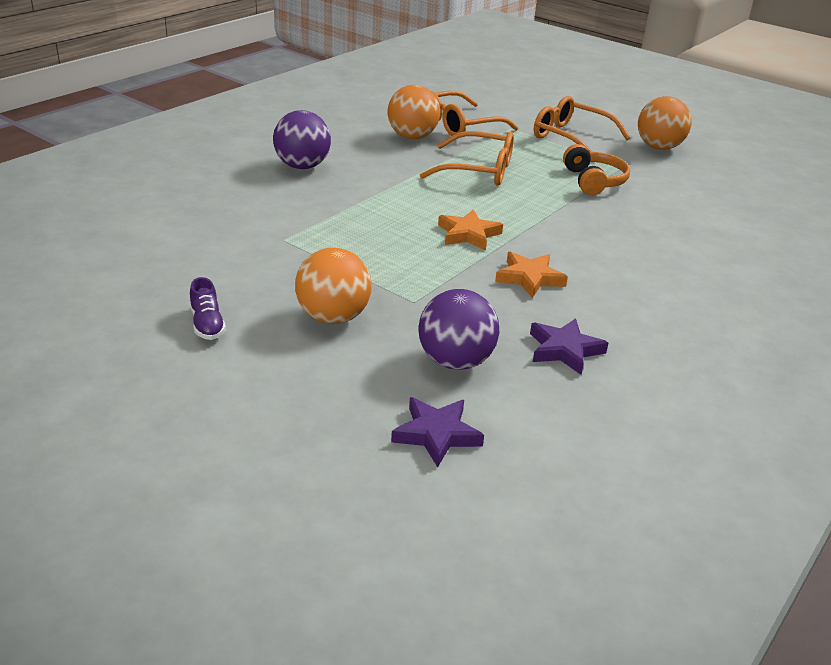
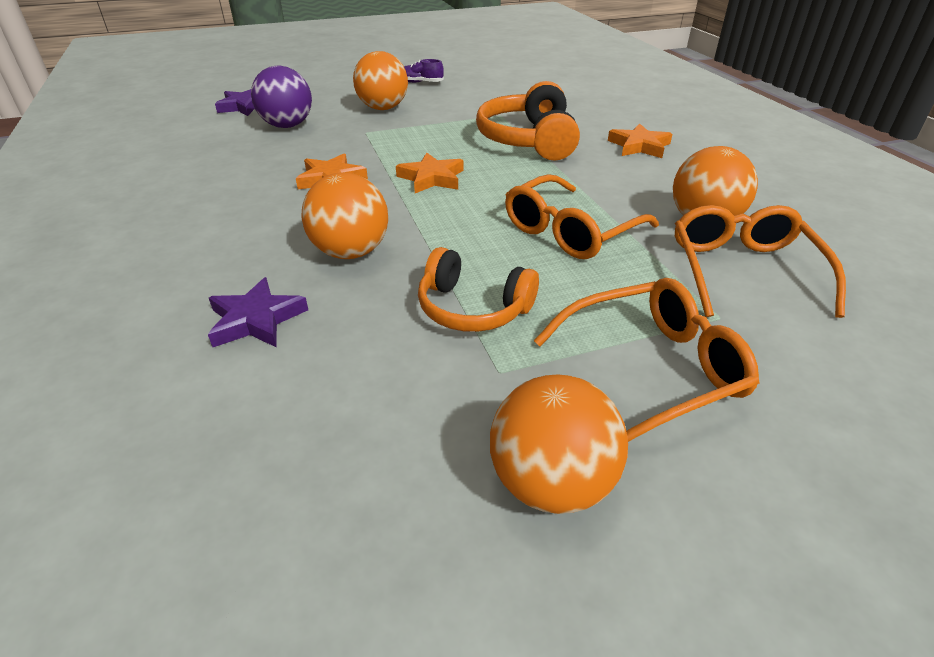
camera: 125 degrees right, 5 degrees up
(302, 166) = (639, 146): purple ball -> orange star
(339, 212) = (528, 140): none -> orange headphones
(564, 350) = (236, 159): purple star -> purple star (256, 319)
(604, 230) = (350, 252): none -> orange ball

